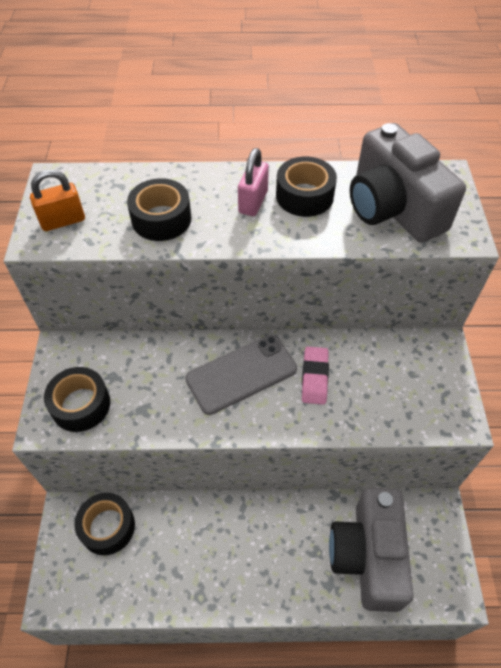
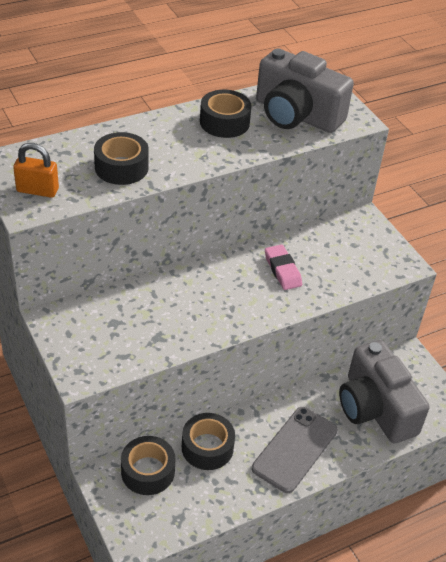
camera: 30 degrees left, 10 degrees down
(63, 221) = (37, 190): orange padlock -> orange padlock turned 60 degrees clockwise
(80, 405) = (101, 351): black tape -> black tape (207, 447)
(241, 374) = (223, 286): grey phone -> grey phone (295, 449)
(253, 202) = (187, 137): pink padlock -> none

